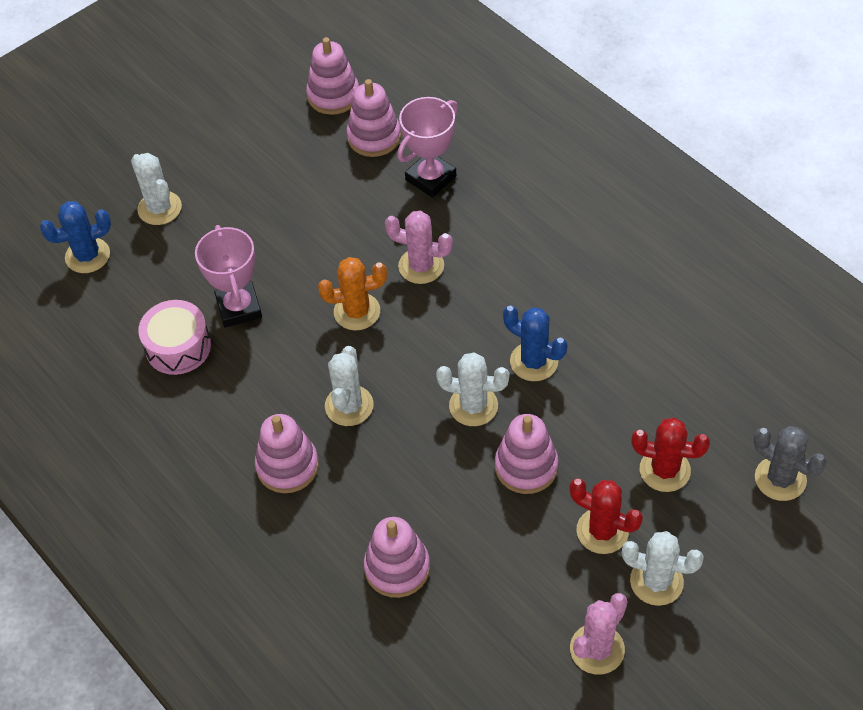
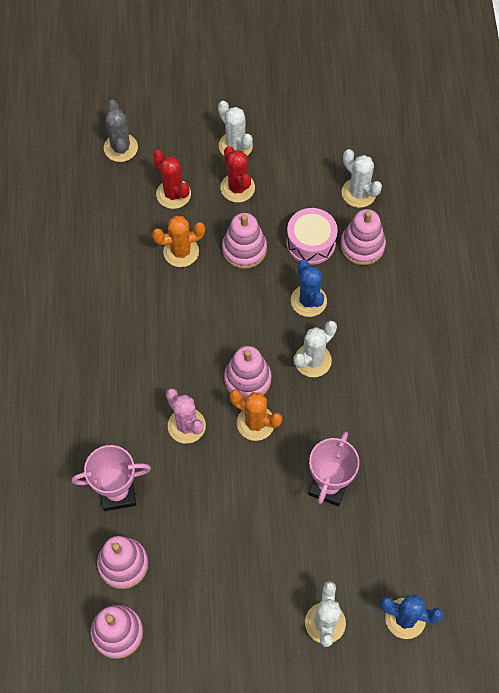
camera: 145 degrees left, 10 degrees up
(178, 347) = (390, 486): pink drum -> pink drum (311, 242)
(287, 466) = (379, 348): pink stacking toy -> pink stacking toy (247, 379)
(473, 406) = (240, 306): white cactus -> white cactus (358, 193)
(534, 361) = (180, 307): blue cactus -> blue cactus (308, 301)
(590, 415) = (181, 252): none -> orange cactus
(597, 649) = (295, 137): pink cactus -> none

